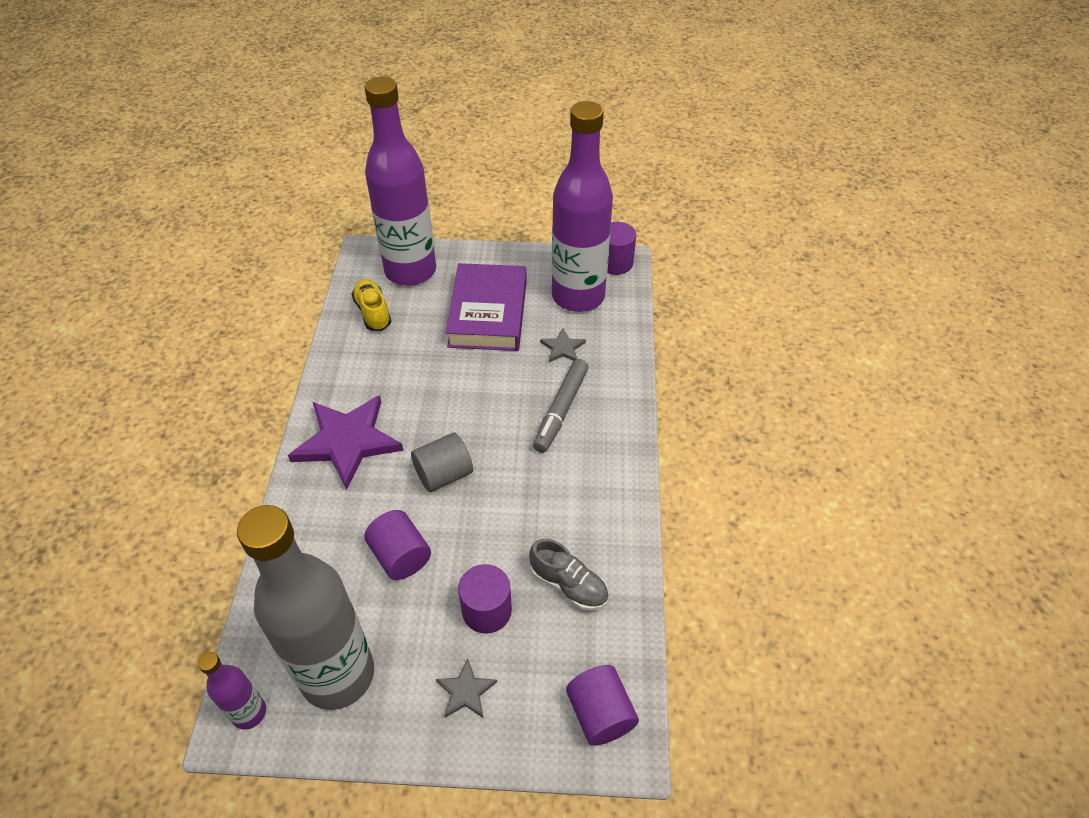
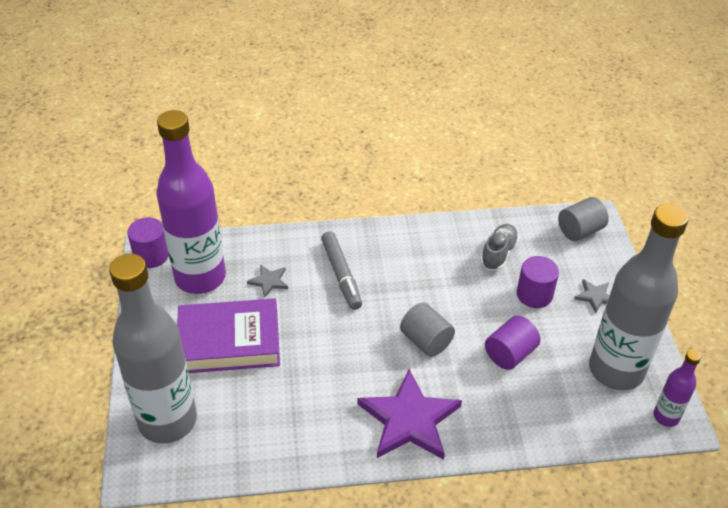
camera: 100 degrees left, 5 degrees down
(373, 312) = (236, 441): yellow shoe -> none
(410, 271) = (167, 421): purple bottle -> grey bottle
(561, 410) = (341, 275): grey marker -> grey marker turned 60 degrees clockwise
(600, 714) = (580, 231): purple cylinder -> grey cylinder

